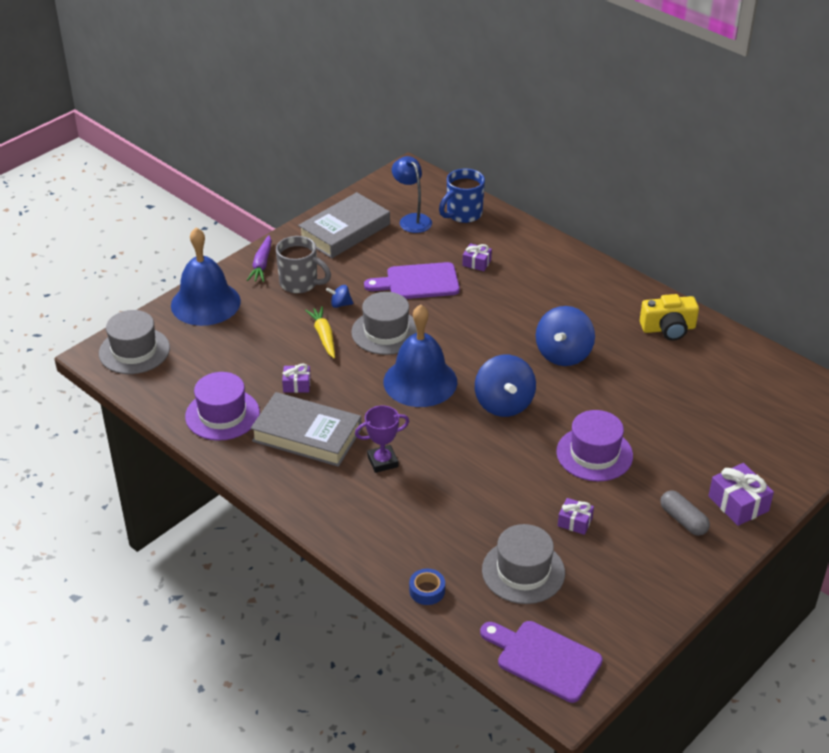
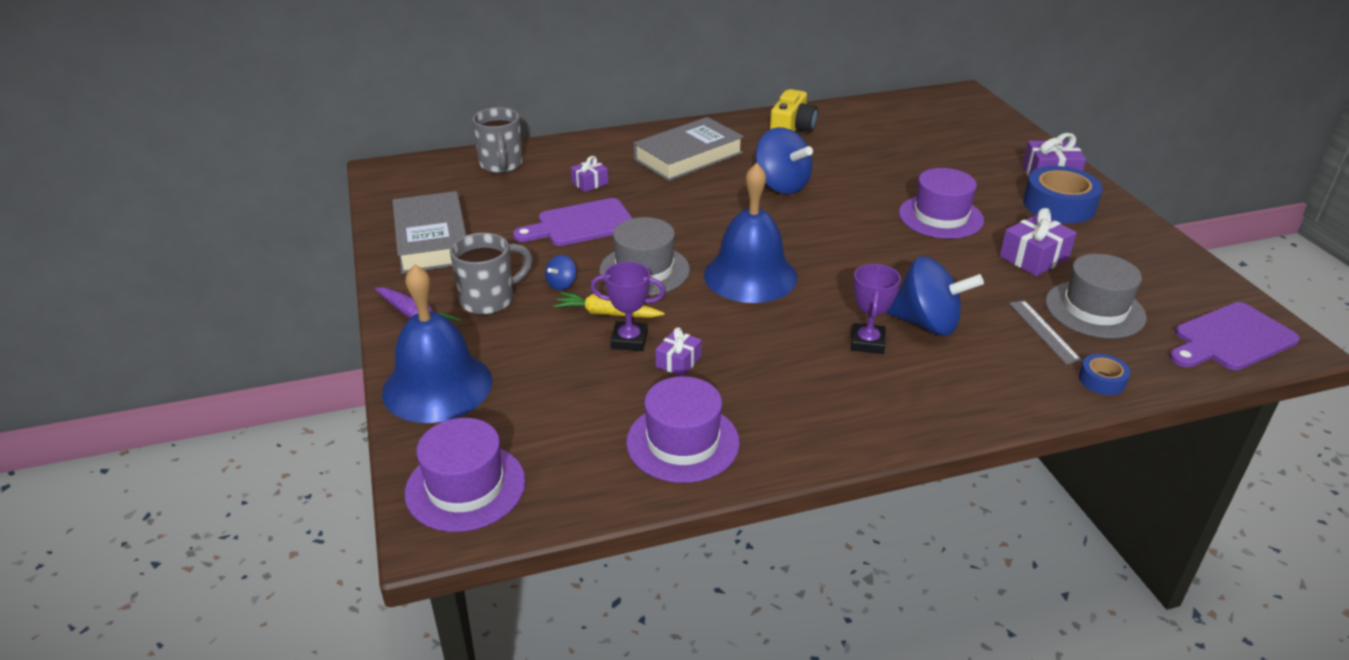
camera: 60 degrees left, 5 degrees down
(134, 351) = (465, 487): grey hat -> purple hat
(303, 356) = (629, 340): none -> purple trophy
(307, 435) = (780, 383): grey book -> grey book (688, 156)
(412, 219) = (469, 194): blue lamp -> none
(418, 282) = (581, 224): purple cutting board -> purple cutting board turned 45 degrees clockwise
(463, 214) = (501, 165): blue mug -> grey mug
(468, 548) = (1043, 331): none -> grey ruler
(504, 404) = (829, 239): blue spinning top -> blue spinning top (927, 324)
(575, 522) = (1034, 258): purple gift -> purple gift, size x1.64
(683, 520) = (1059, 205): grey capsule -> blue tape

